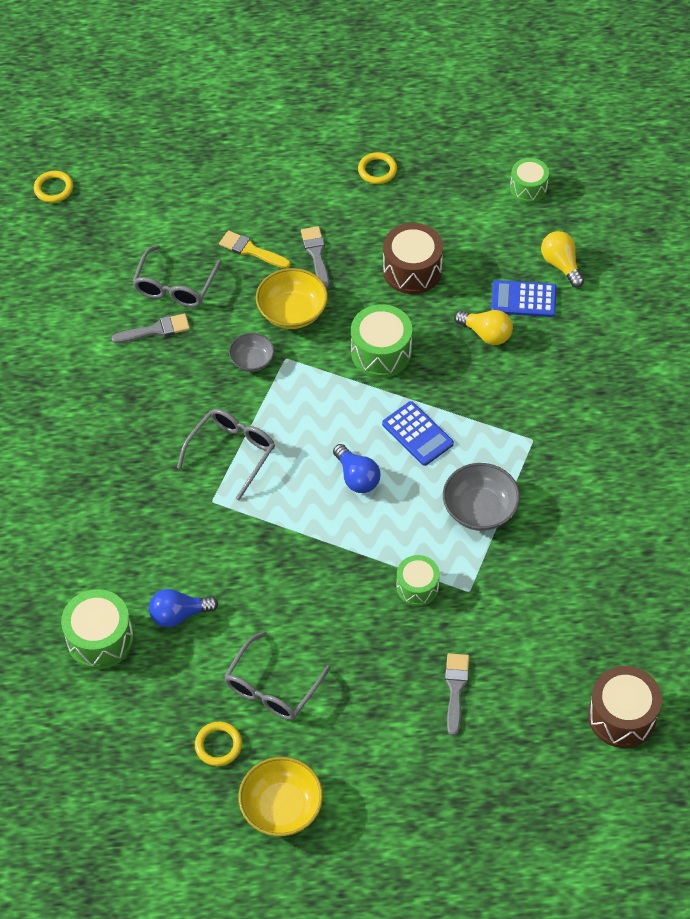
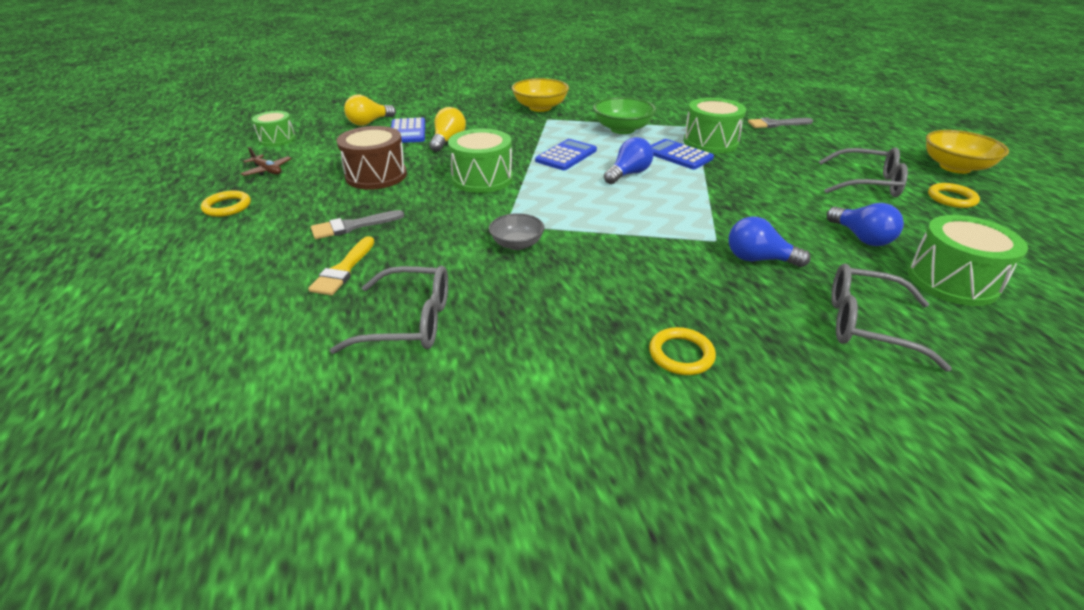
camera: 105 degrees left, 20 degrees down
(53, 189) = (143, 544): yellow ring -> yellow ring (681, 354)
(156, 330) = (492, 325): grey brush -> none
(174, 519) = (758, 259): none -> blue light bulb
(232, 452) = (647, 238): grey glasses -> grey glasses (866, 325)
(292, 312) = (440, 229): yellow bowl -> yellow bowl (540, 107)
(390, 540) = (678, 155): none -> blue calculator
(417, 587) = (710, 142): green drum -> green drum, size x1.54
(447, 188) = (267, 170): none -> brown plane
(480, 509) = (622, 129): grey bowl -> green bowl
(622, 716) = (736, 85): brown drum -> none

